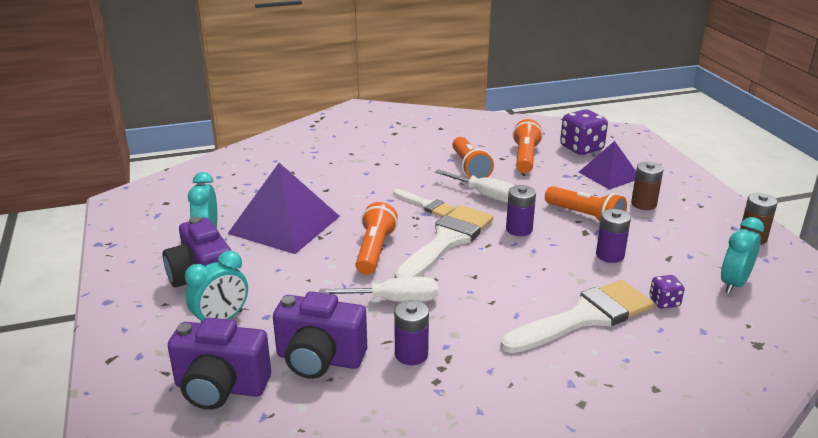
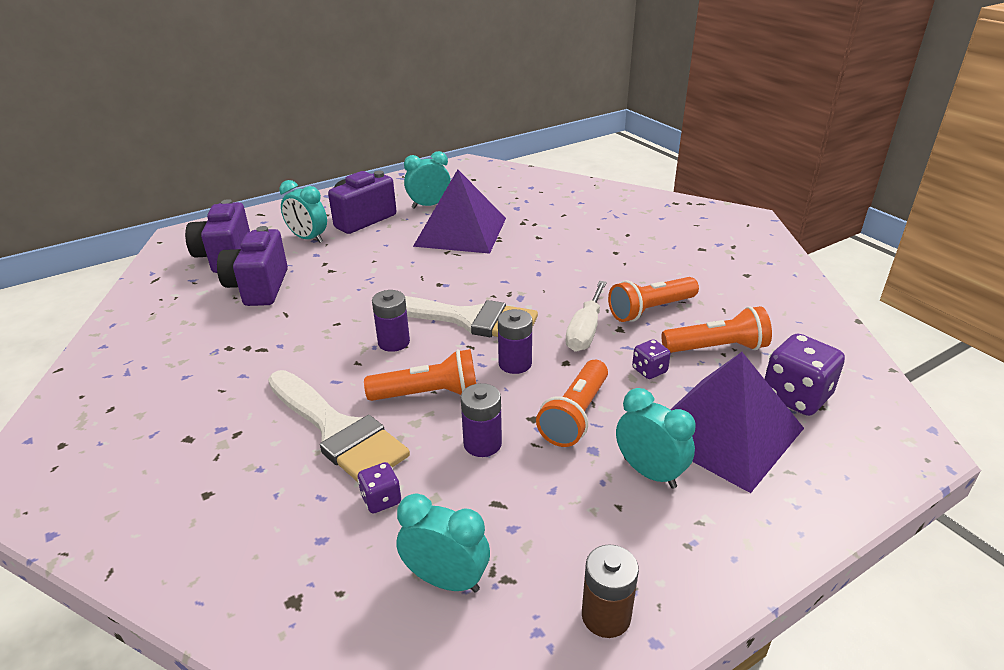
camera: 75 degrees right, 5 degrees up
(374, 250) = (432, 282): orange flashlight -> orange flashlight (428, 394)
(394, 300) = (348, 307): white screwdriver -> none
(411, 354) = (266, 329): purple battery -> purple battery (394, 342)
(426, 205) = (539, 295): white brush -> none
(543, 183) = (649, 370): none -> purple dice
(609, 175) = (723, 431): purple pyramid -> purple pyramid, size x1.64
(643, 204) = (649, 473): brown battery -> turquoise clock

